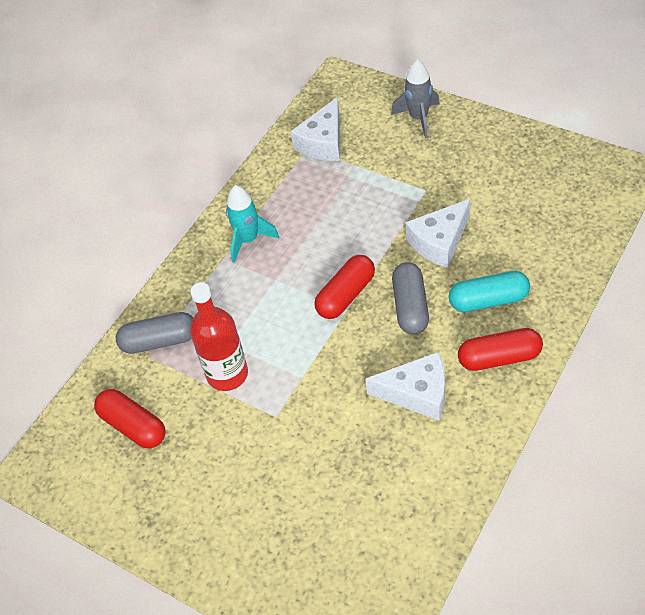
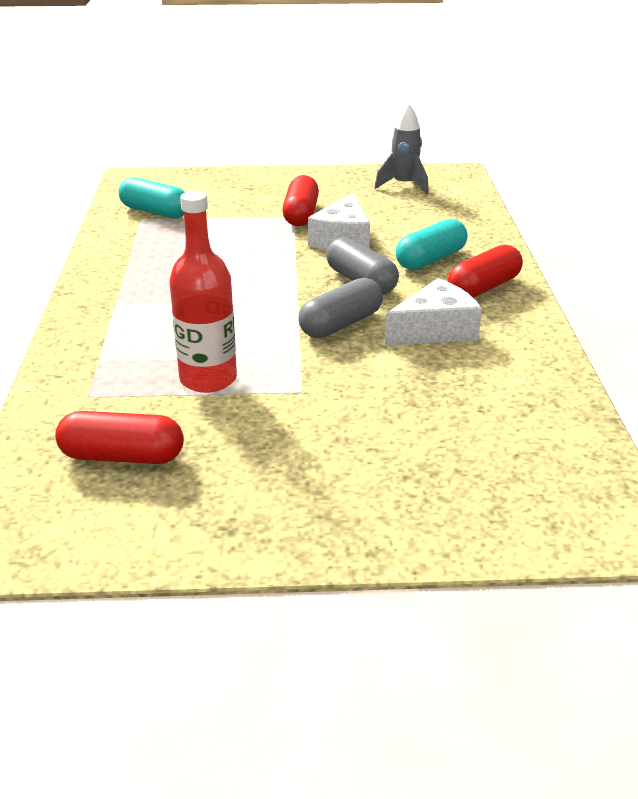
camera: 40 degrees left, 20 degrees down
(159, 341) = (92, 380): grey capsule -> grey capsule (341, 324)
(248, 240) = (134, 285): turquoise rocket -> none
(323, 142) = (155, 212): white cheese -> turquoise capsule
(346, 295) = (286, 291): red capsule -> red capsule (301, 215)
(418, 118) = (239, 182): grey rocket -> grey rocket (404, 185)

